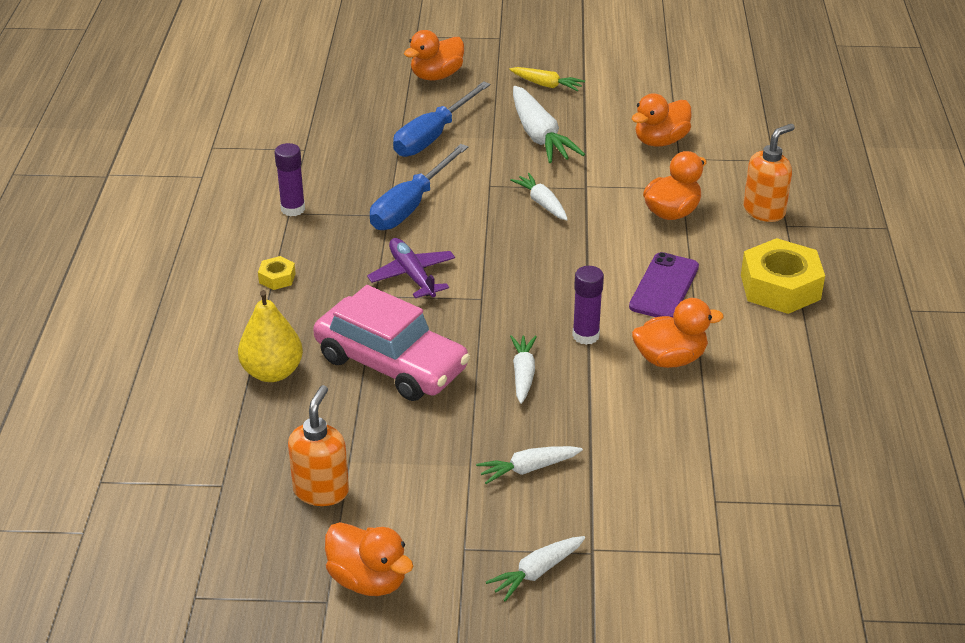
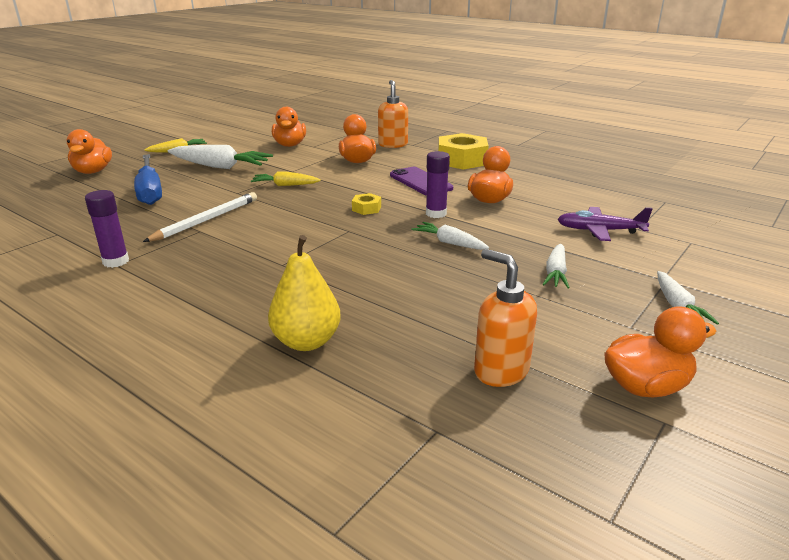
camera: 55 degrees left, 10 degrees down
(277, 278) = (186, 297): yellow nut -> yellow nut (366, 208)
(391, 363) = (372, 284): pink car -> none
(410, 206) = (206, 220): blue screwdriver -> white pencil
(412, 275) = (283, 244): purple plane -> purple plane (600, 231)
(542, 203) = (285, 185): white carrot -> yellow carrot

